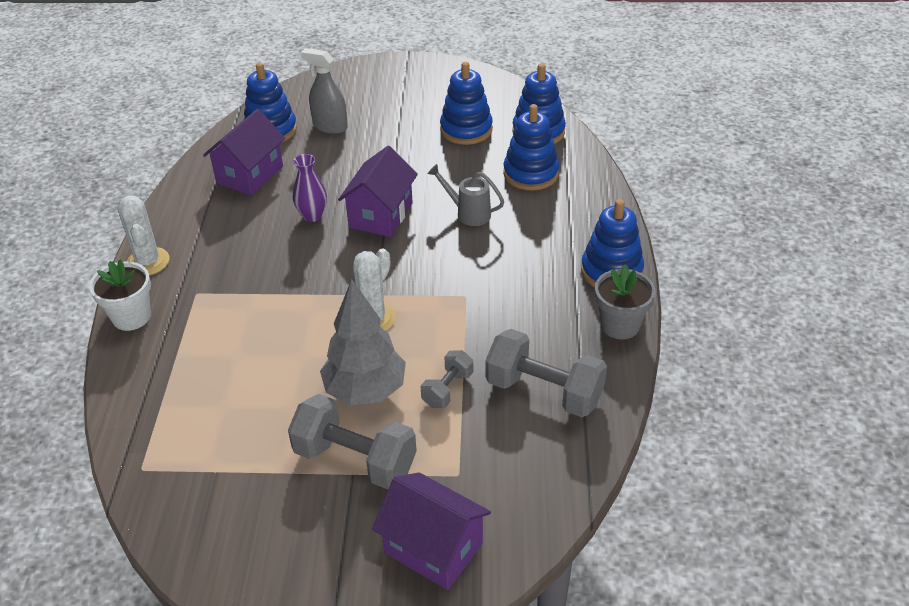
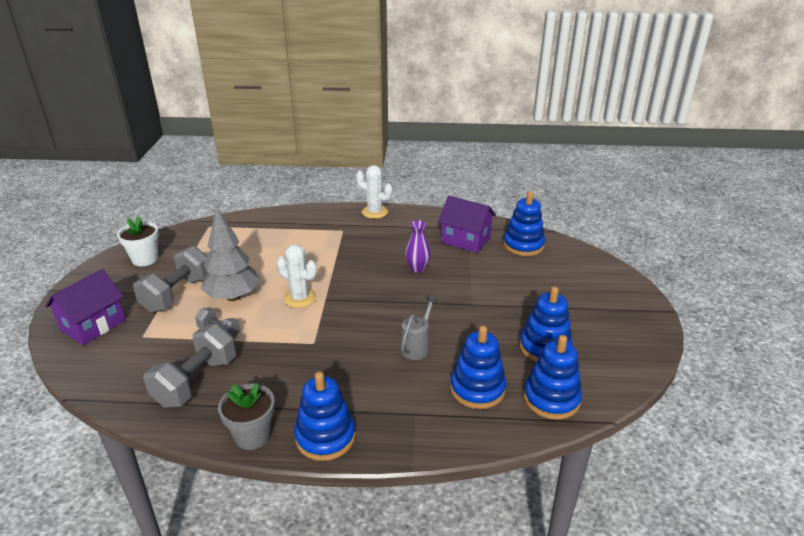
camera: 90 degrees right, 10 degrees down
(131, 317) = (326, 212): white flower pot -> white flower pot (145, 259)
(148, 262) = (374, 212): white cactus -> white cactus turned 45 degrees clockwise
(330, 126) = (533, 271): grey spray bottle -> none
(381, 215) = (416, 299): purple house -> none

